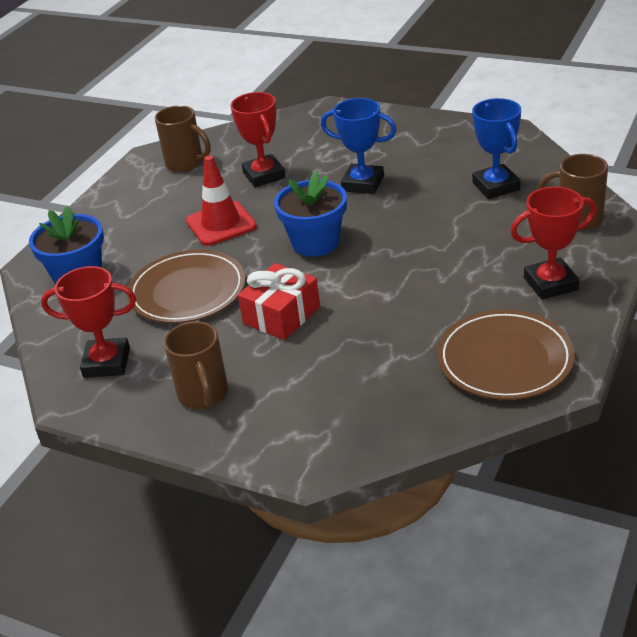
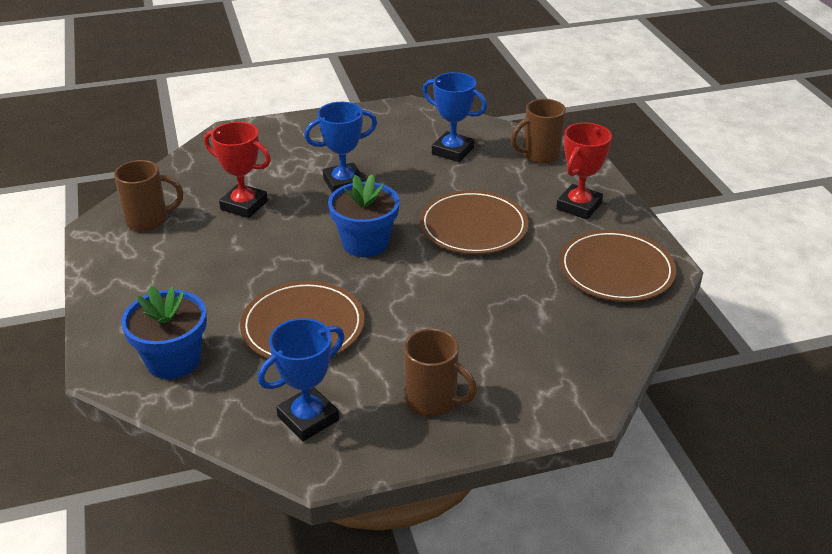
camera: 45 degrees left, 0 degrees up
(107, 363) = (308, 418): red trophy -> blue trophy
(221, 224) = (258, 259): red traffic cone -> none
(281, 315) = (413, 310): red gift -> none
(423, 264) = (473, 227): none -> brown plate

